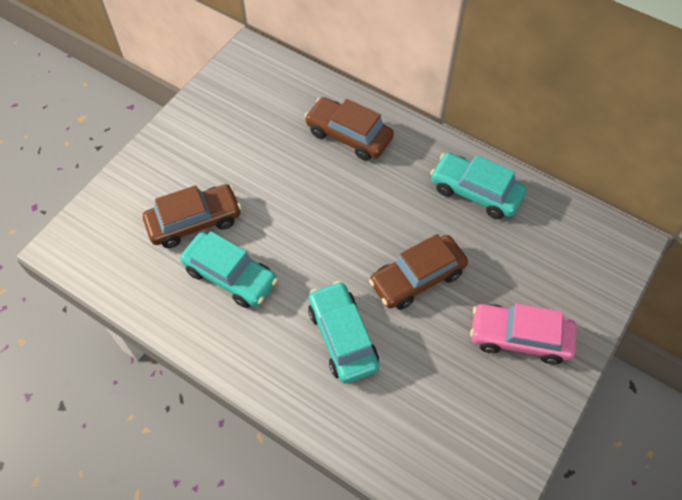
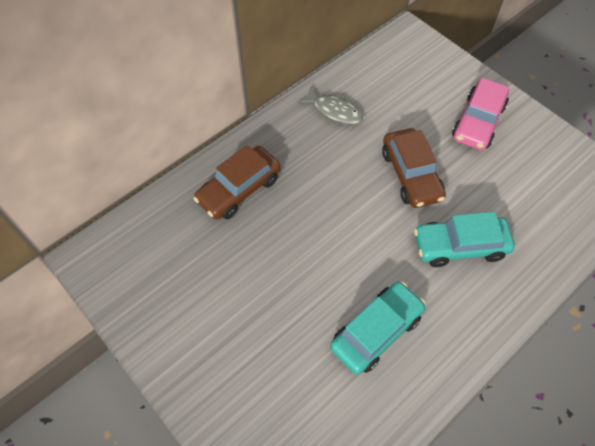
camera: 75 degrees left, 0 degrees up
(194, 222) = (301, 356): brown car -> none
(475, 192) = (334, 111): turquoise car -> grey fish

